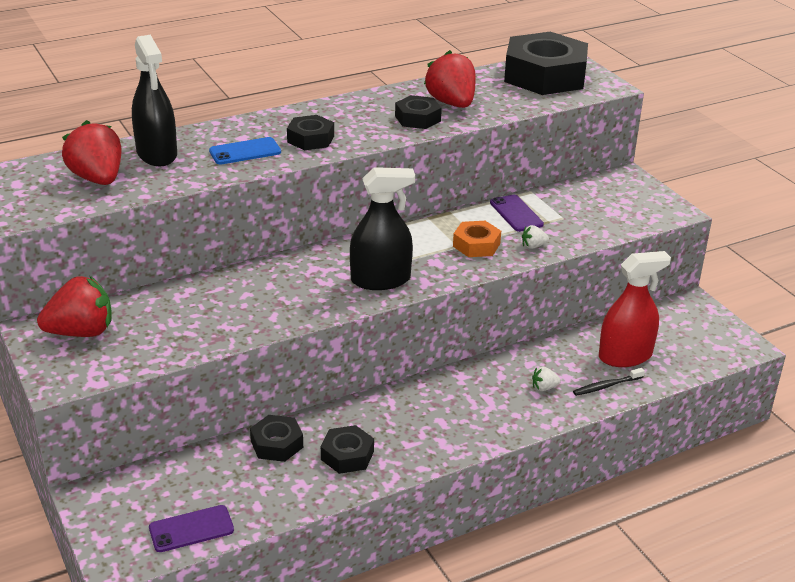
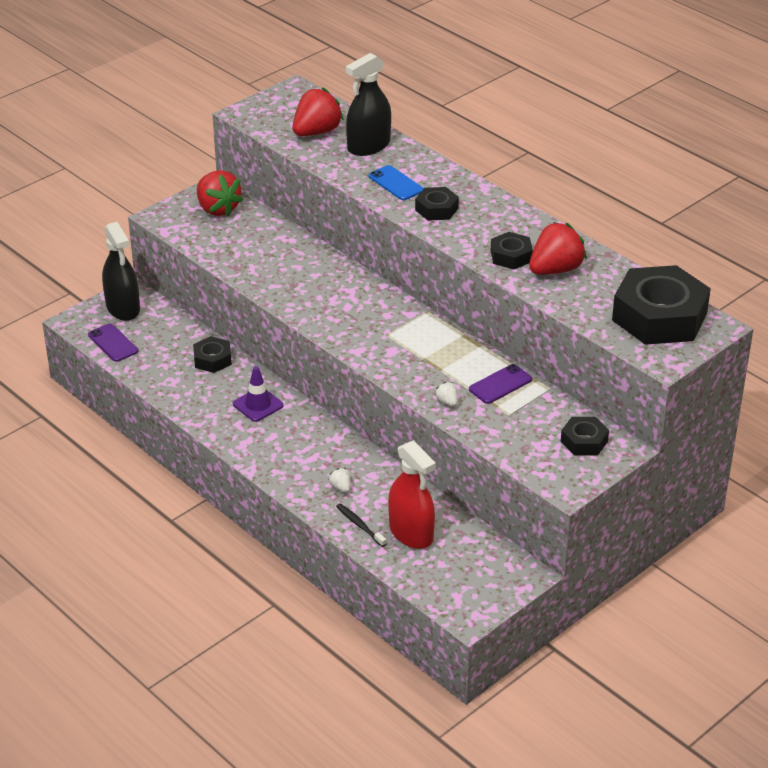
camera: 75 degrees right, 5 degrees up
(347, 455) = (212, 396): black nut -> black nut (584, 441)
(380, 280) = (349, 326): black spray bottle -> black spray bottle (123, 308)
(381, 422) = (258, 405): none -> purple traffic cone
(476, 245) = (431, 369): orange nut -> none

